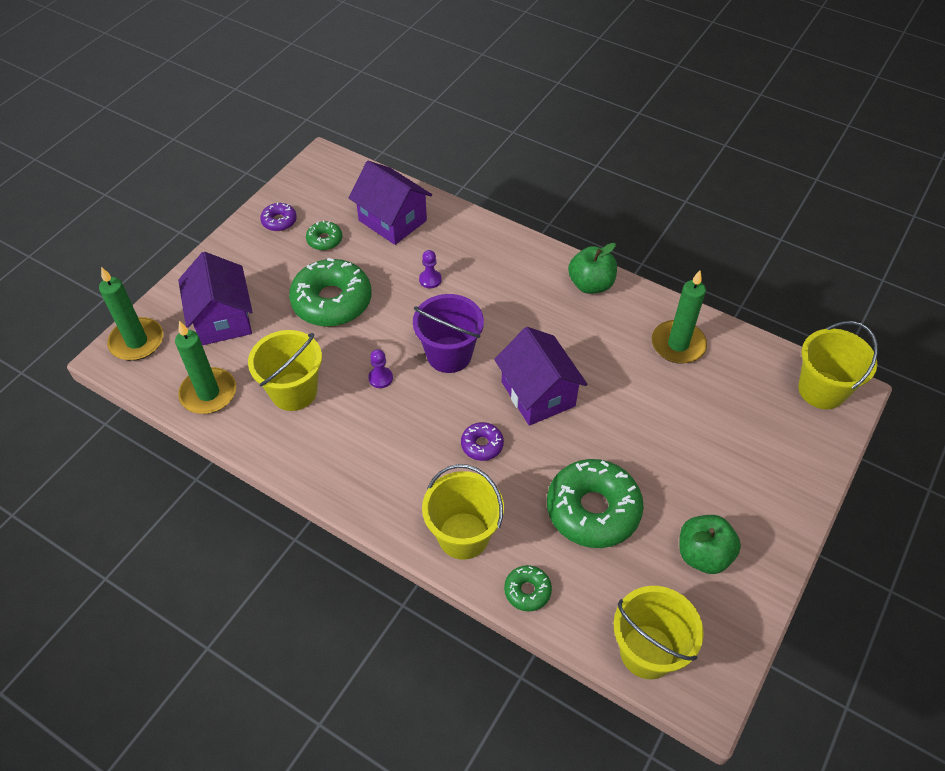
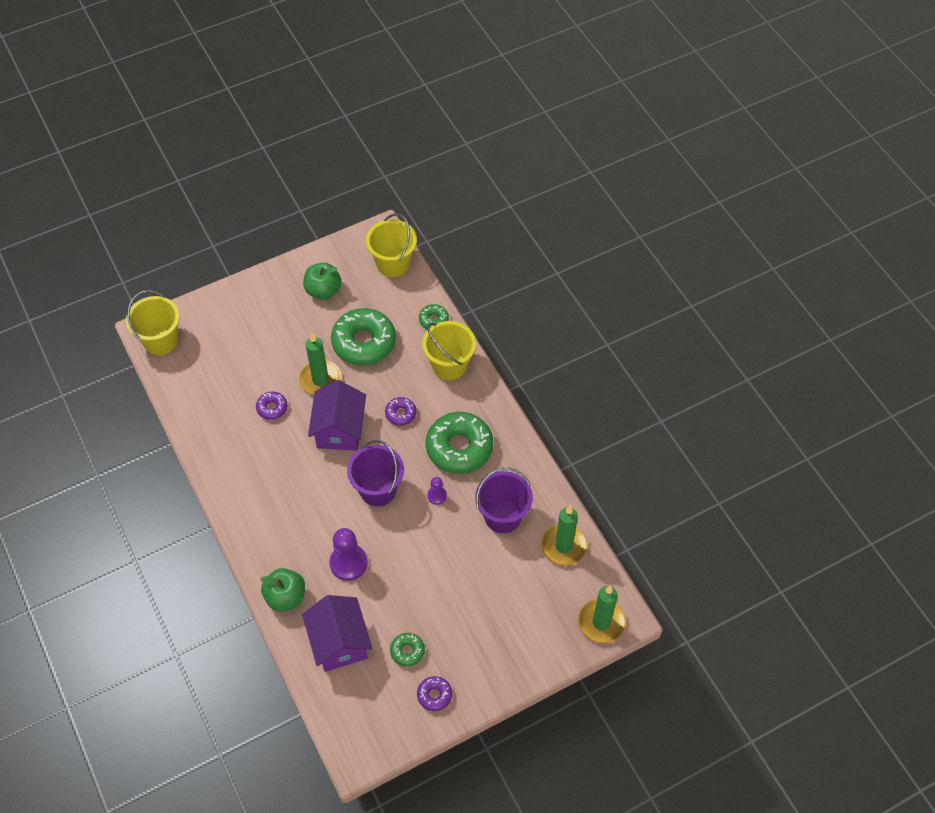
camera: 150 degrees left, 5 degrees up
(222, 319) = (527, 610): purple house -> none
(294, 391) = (502, 516): yellow bucket -> purple bucket
(332, 301) = (435, 582): green donut -> green donut (459, 448)
(430, 280) = (348, 563): purple pawn -> purple pawn, size x1.89
(590, 284) = (234, 494): green apple -> green apple (286, 597)
(630, 380) = (272, 408): none -> purple donut
(678, 344) = (218, 416): green candle -> green candle (320, 380)

